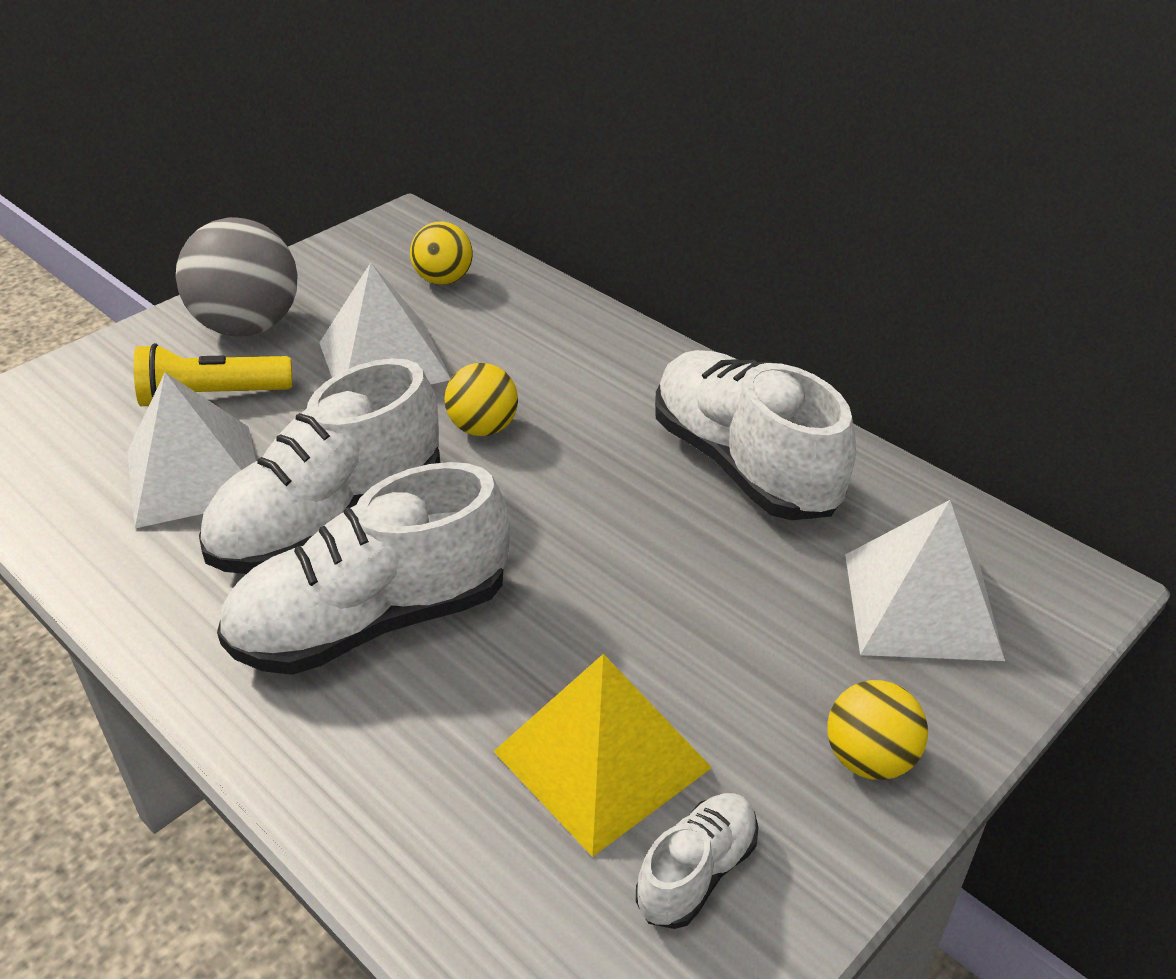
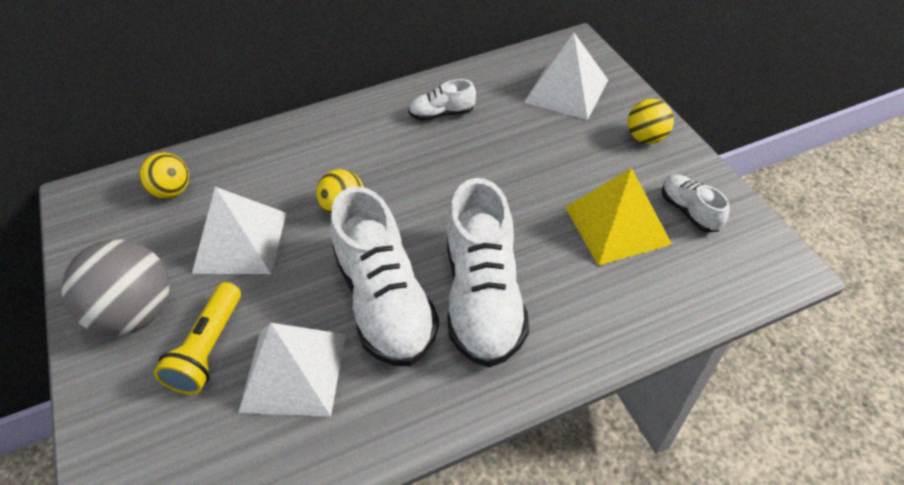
camera: 65 degrees left, 10 degrees up
(744, 464) = (442, 114): white shoe -> white shoe, size x0.48

